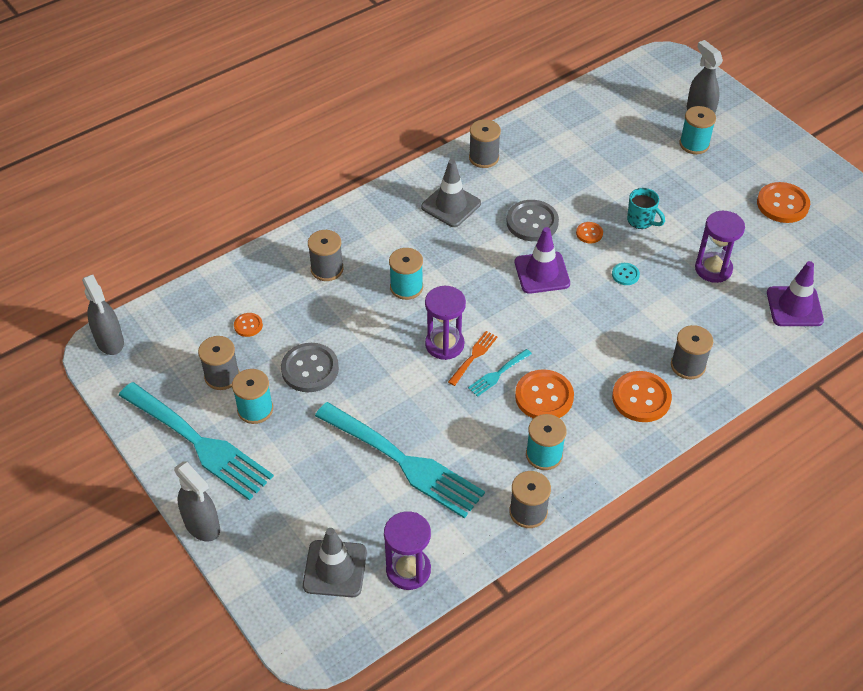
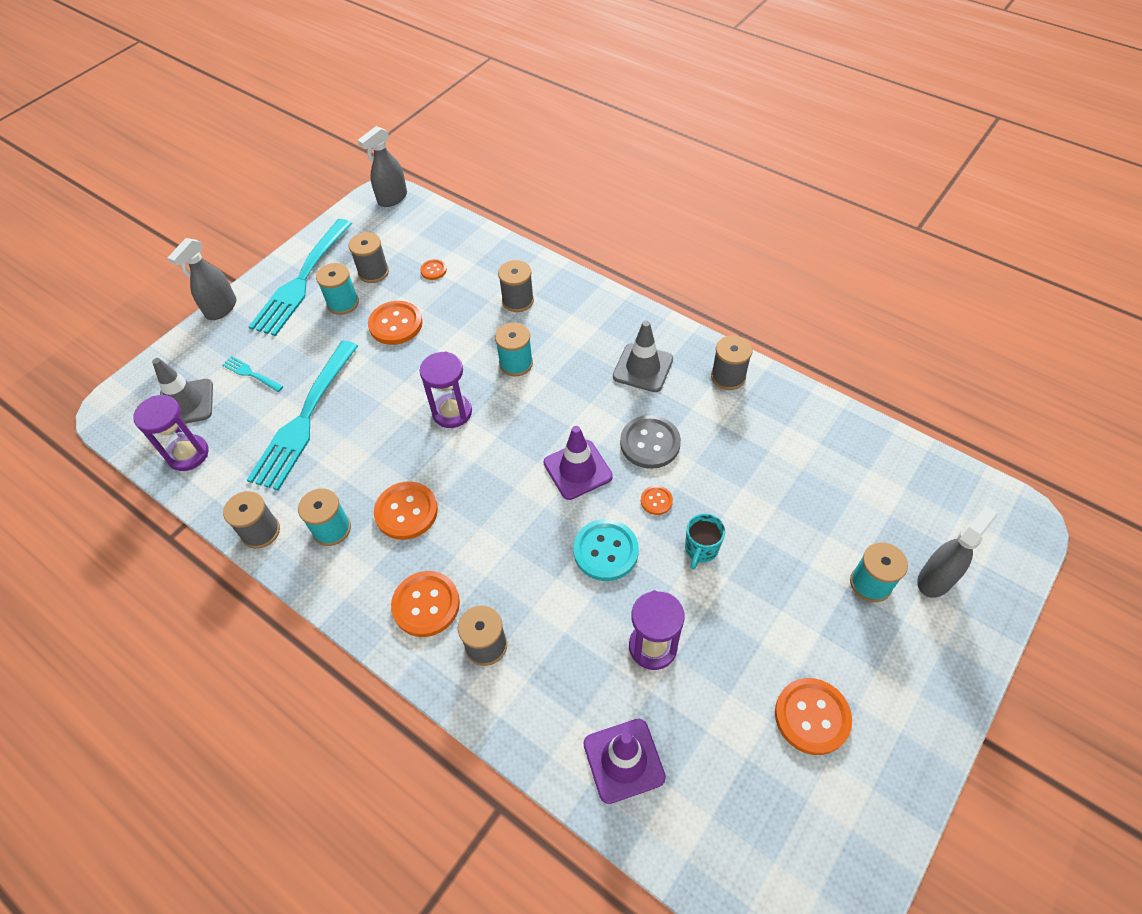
camera: 75 degrees right, 5 degrees up
(310, 369) = (395, 324): grey button -> orange button
(474, 356) = (443, 439): orange fork -> none
(498, 374) = (426, 465): turquoise fork -> turquoise fork (251, 373)
(625, 275) = (605, 551): turquoise button -> turquoise button, size x1.96

